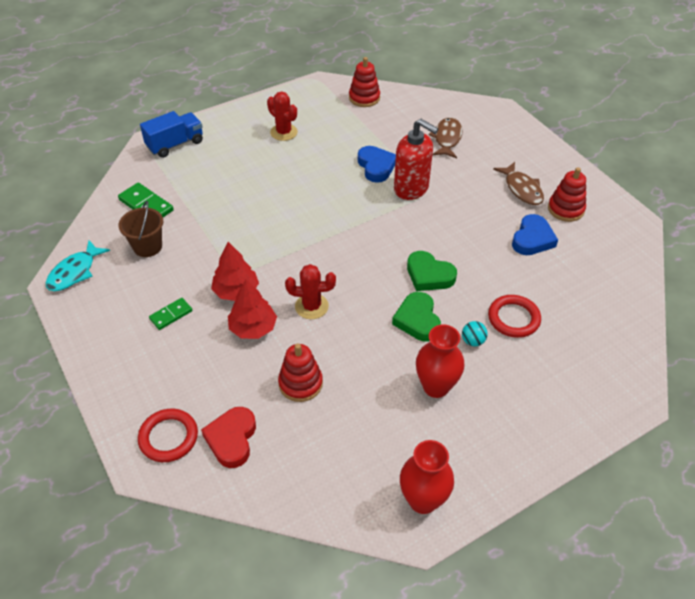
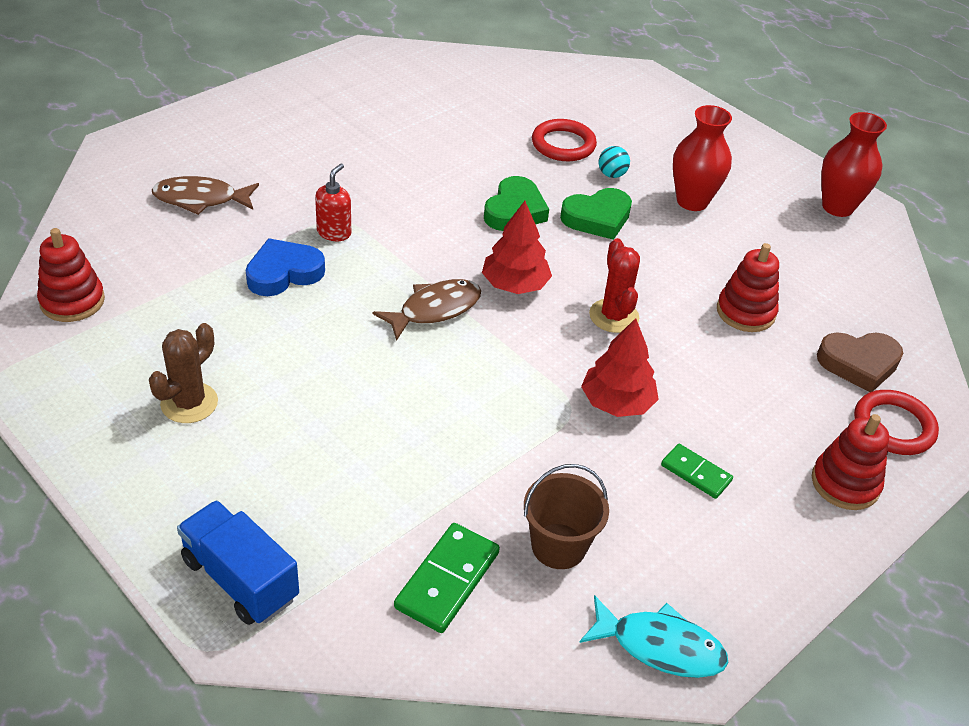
camera: 105 degrees left, 5 degrees down
(232, 439) = (859, 364): red heart -> brown heart
(253, 328) = (678, 372): red tree -> red tree (515, 285)
(284, 132) = (189, 403): red cactus -> brown cactus
(411, 188) = (334, 232): red soap dispenser -> red soap dispenser, size x0.54
(522, 189) = (318, 131): brown fish -> brown fish (435, 309)
(532, 239) = (419, 126): blue heart -> none
(565, 209) = (354, 98): red stacking toy -> red stacking toy (845, 483)

